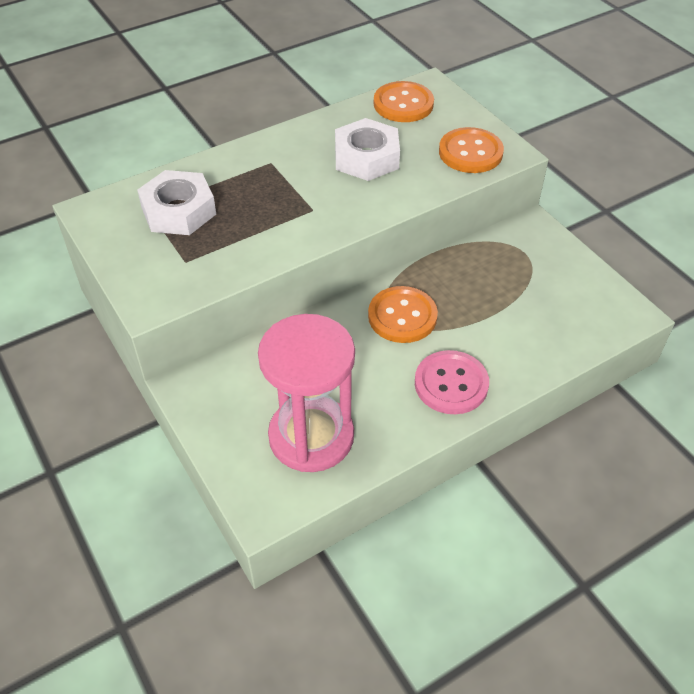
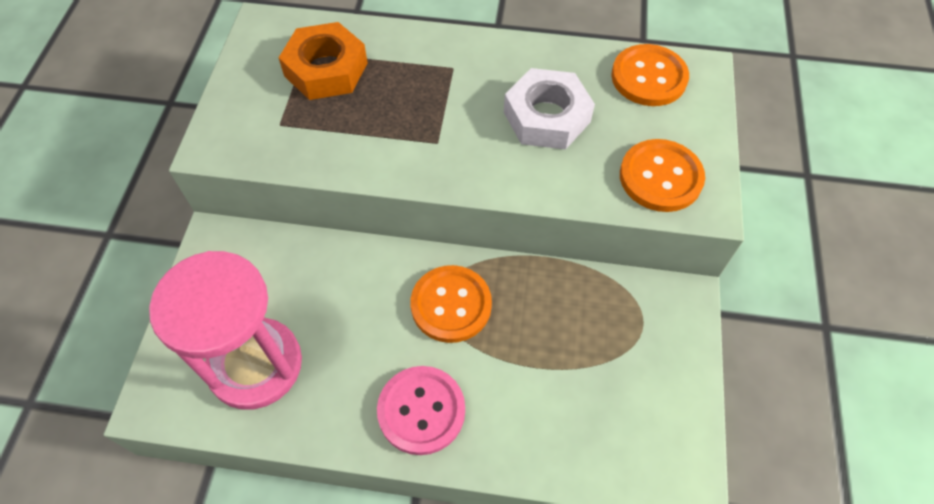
camera: 40 degrees right, 10 degrees up
(178, 211) = (326, 69): white nut -> orange nut

